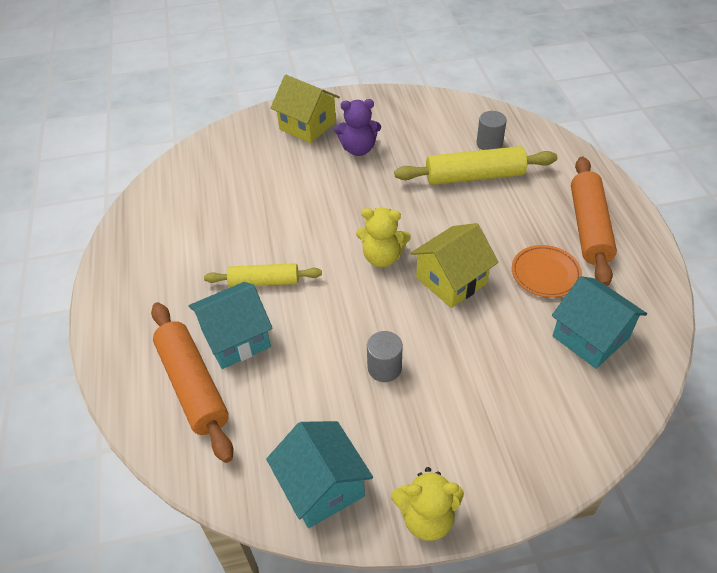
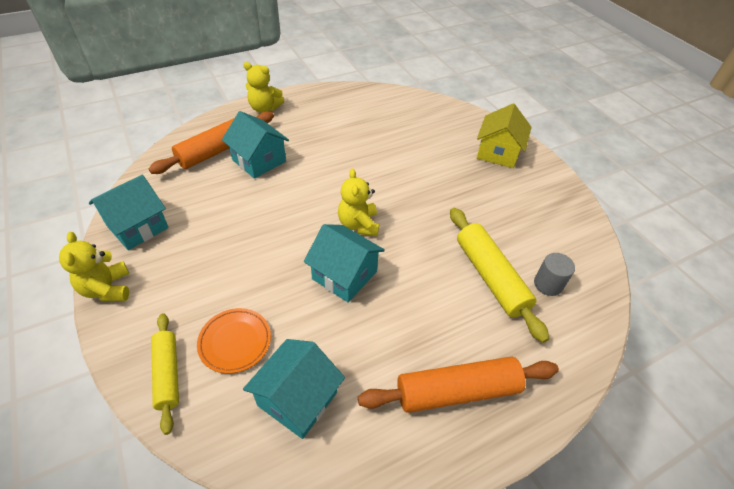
camera: 70 degrees right, 0 degrees up
(117, 322) = (264, 108): none -> yellow teddy bear
(264, 282) = (314, 163): yellow rolling pin -> yellow rolling pin (168, 374)
(358, 149) = (485, 188): purple teddy bear -> none
(384, 368) = (242, 244): grey cylinder -> none
(451, 280) = (344, 275): yellow house -> turquoise house
(545, 274) = (373, 351): orange plate -> orange plate (235, 342)

